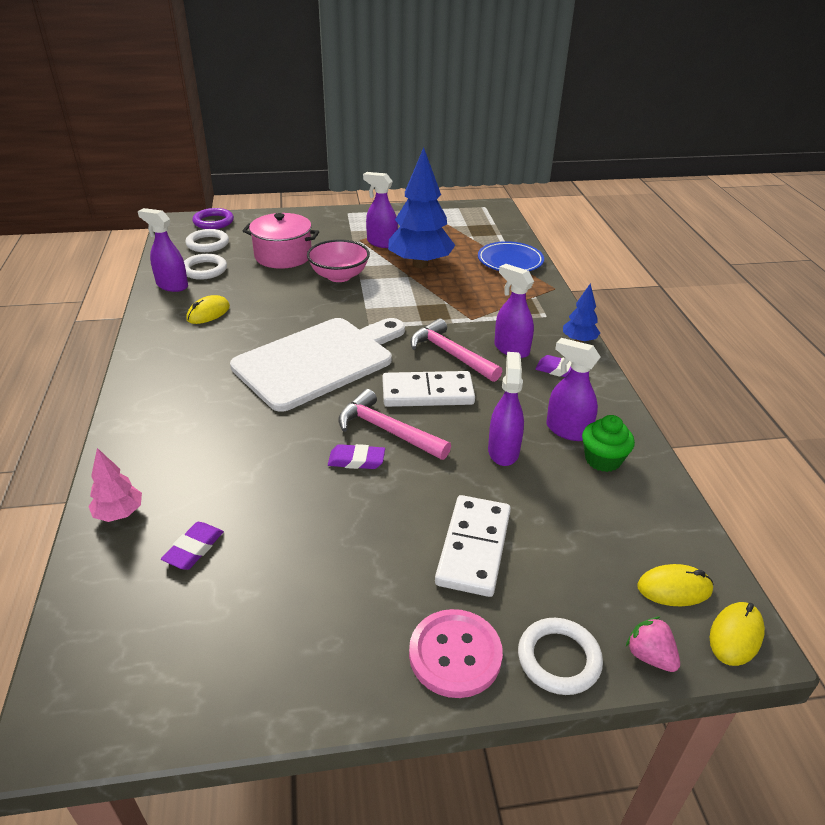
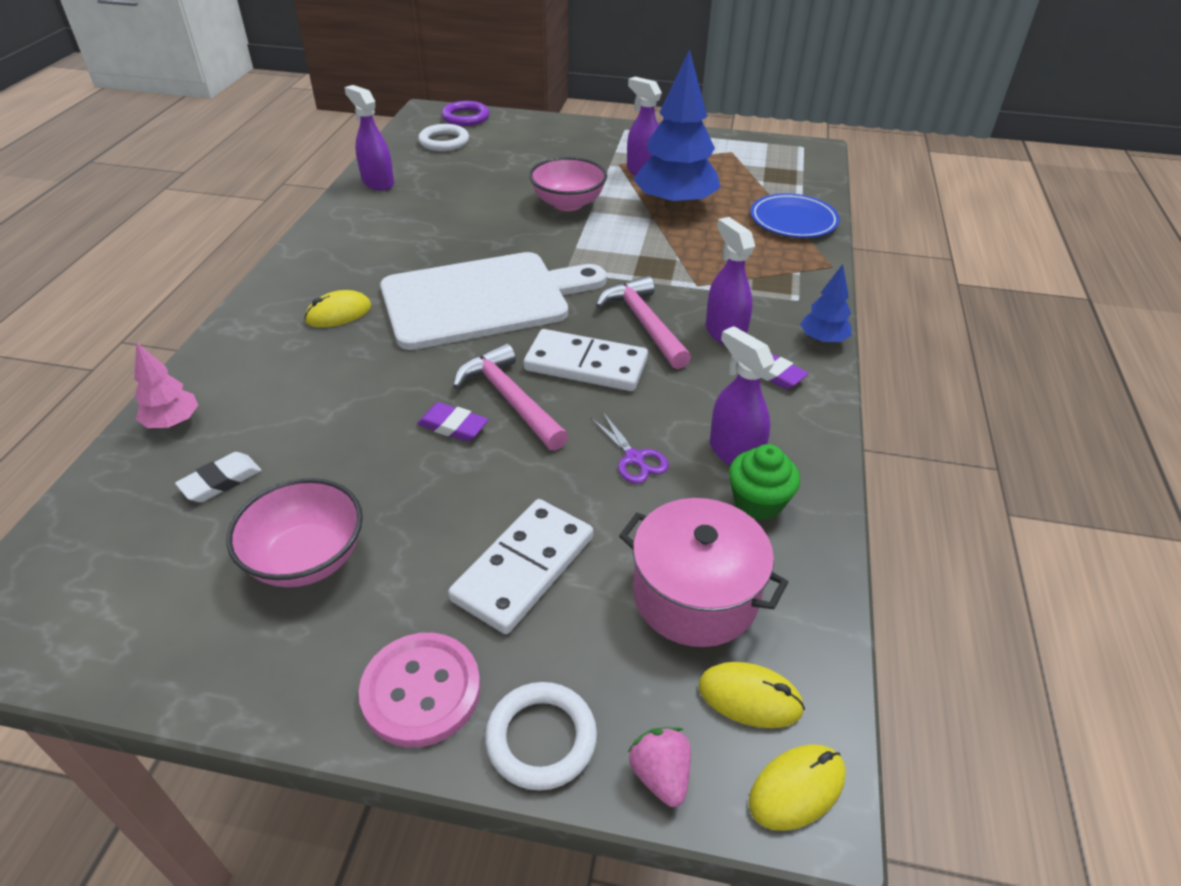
camera: 20 degrees right, 5 degrees up
(194, 549) = (221, 481): purple eraser -> white eraser
(204, 270) = (422, 171): white ring -> none
(208, 313) = (396, 220): yellow mouse -> yellow mouse (338, 314)
(283, 256) = (518, 169): pink pot -> pink pot (695, 595)
(305, 587) = (307, 558): none -> pink bowl
(503, 451) = (634, 458): purple spray bottle -> purple scissors

